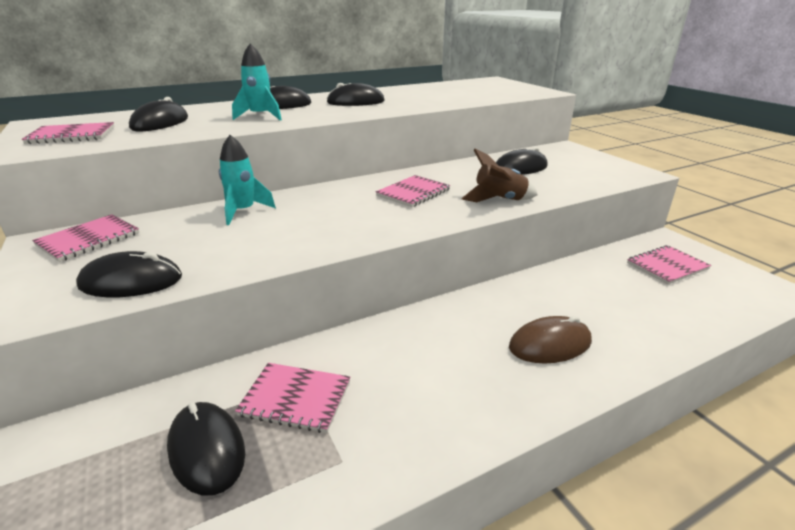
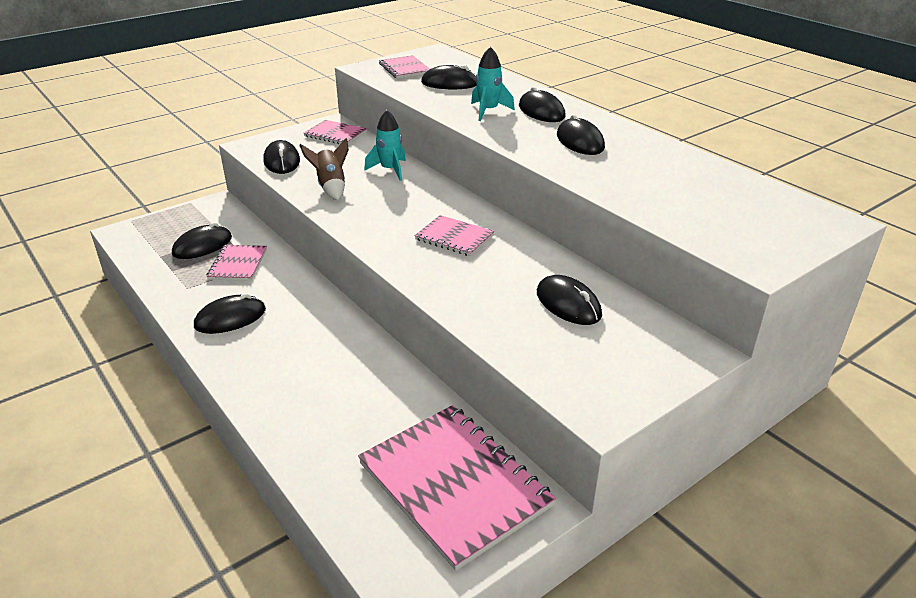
camera: 80 degrees right, 5 degrees up
(439, 400) = (230, 318): none -> black mouse
(499, 200) = (449, 287): brown rocket -> brown rocket (331, 187)
(550, 344) = (291, 372): brown mouse -> none
(667, 266) = (454, 484): pink notebook -> pink notebook, size x1.94

